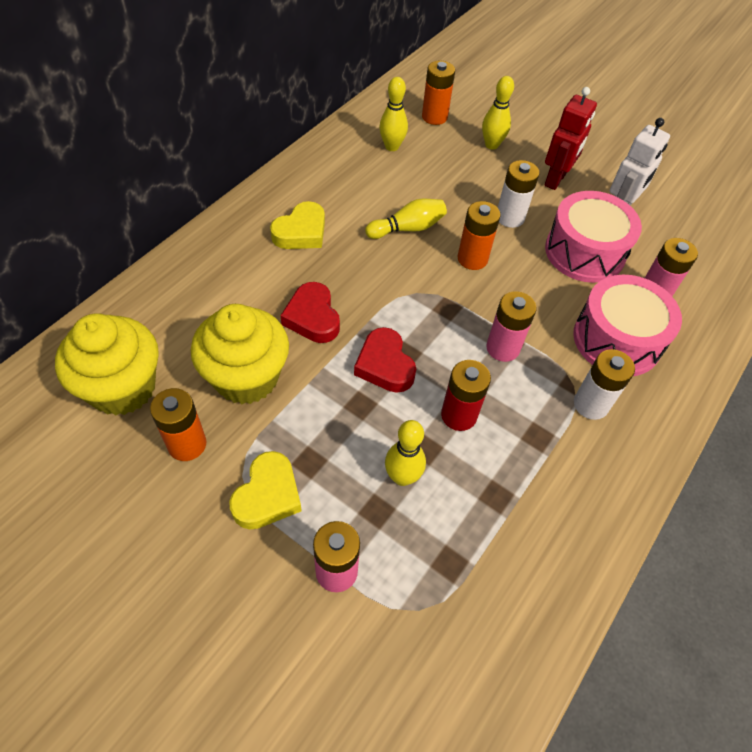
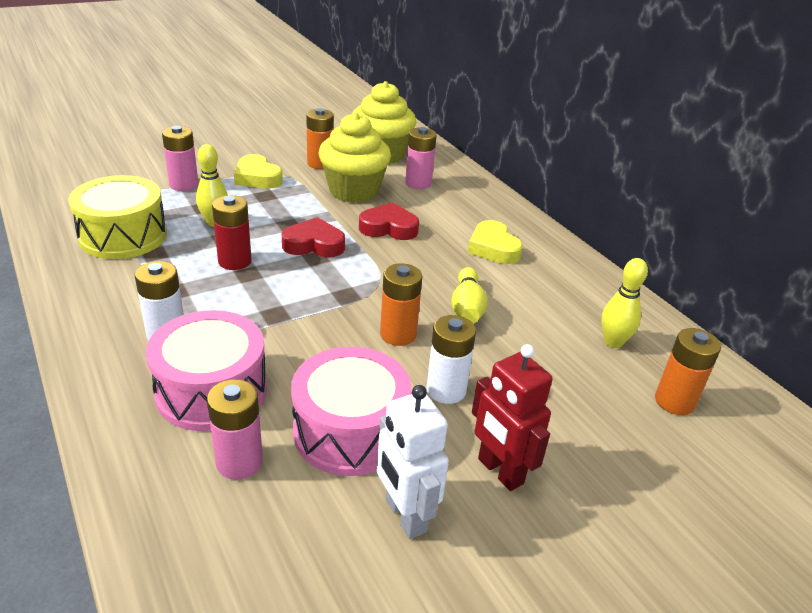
camera: 115 degrees right, 20 degrees down
(489, 552) = (123, 236): none -> yellow drum
(491, 145) = (598, 435): yellow bowling pin -> none
(502, 348) = (274, 309): pink battery -> pink battery (418, 183)

